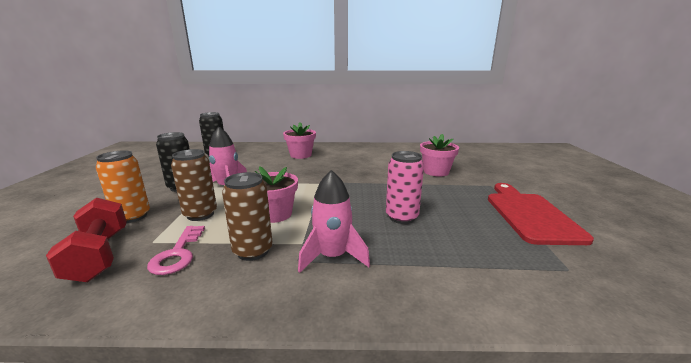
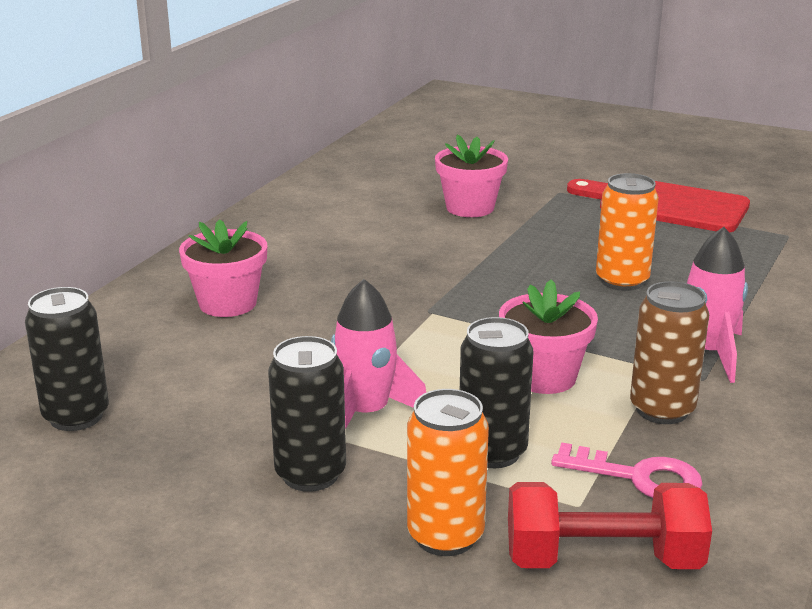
camera: 65 degrees left, 5 degrees up
(200, 214) = (492, 452): brown can -> black can
(401, 217) = (622, 281): pink can -> orange can

